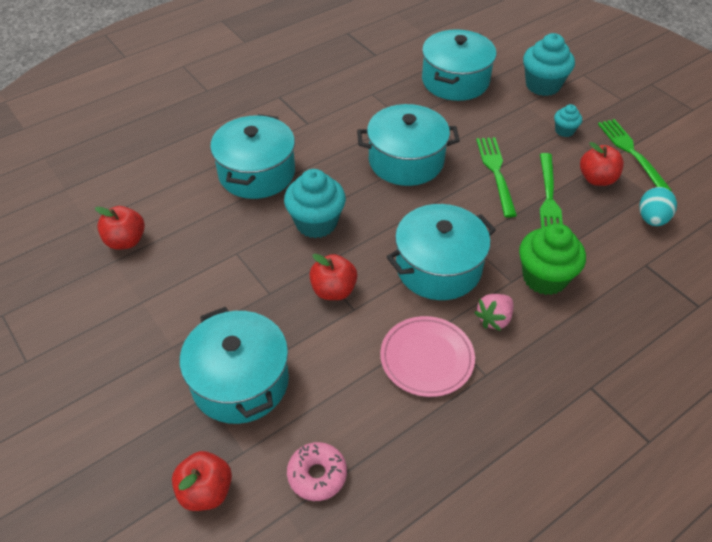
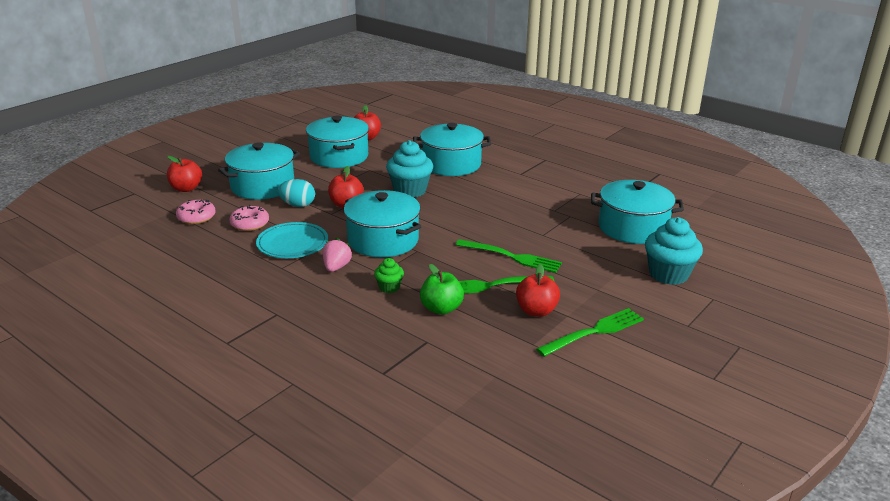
camera: 75 degrees right, 20 degrees down
(358, 404) = (250, 224): none -> pink donut
(406, 161) = (501, 216): turquoise pot -> turquoise pot (339, 156)
(427, 358) = (292, 243): pink plate -> turquoise plate
(494, 319) = (336, 267): pink strawberry -> pink strawberry turned 75 degrees clockwise
(496, 172) = (512, 257): green fork -> green fork turned 45 degrees clockwise
(544, 278) = (389, 287): green cupcake -> green cupcake, size x0.52
(564, 131) = (600, 290): turquoise cupcake -> none
(589, 243) = (441, 309): none -> green apple
(652, 219) = (494, 345): turquoise egg -> turquoise egg (298, 205)

